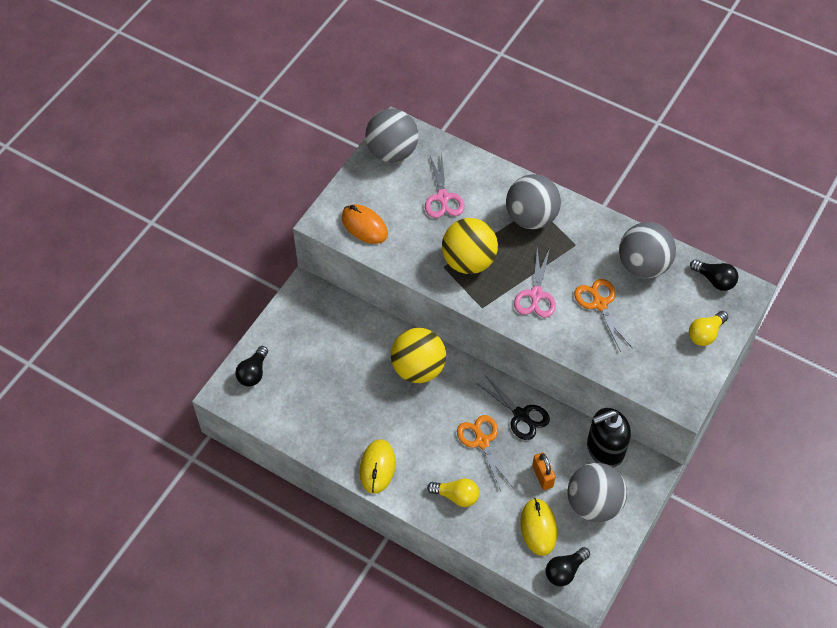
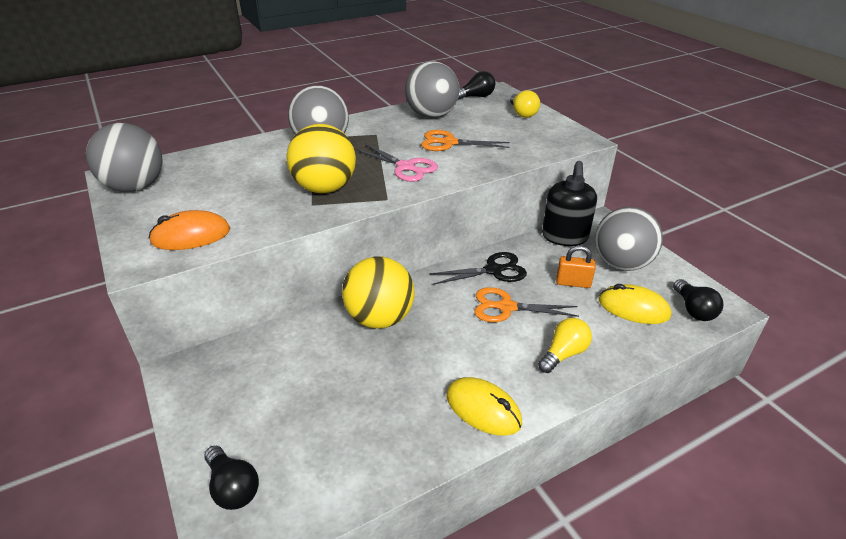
camera: 60 degrees left, 20 degrees down
(442, 197) = (233, 178): pink scissors -> none

